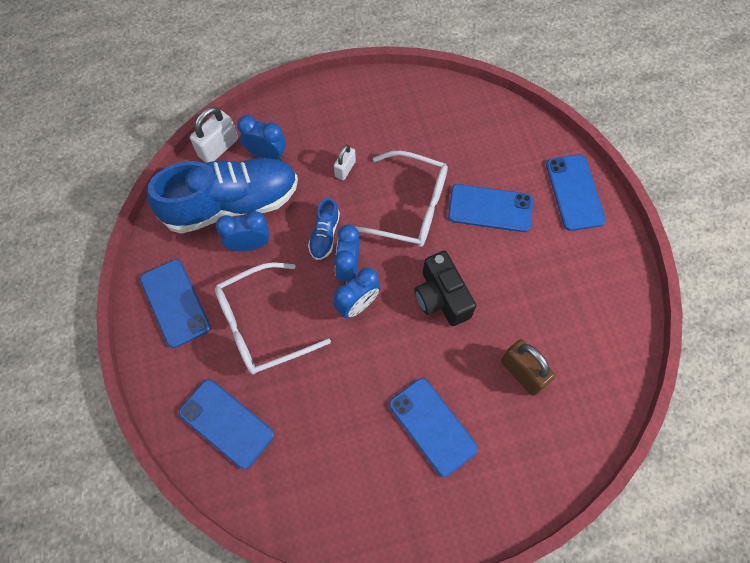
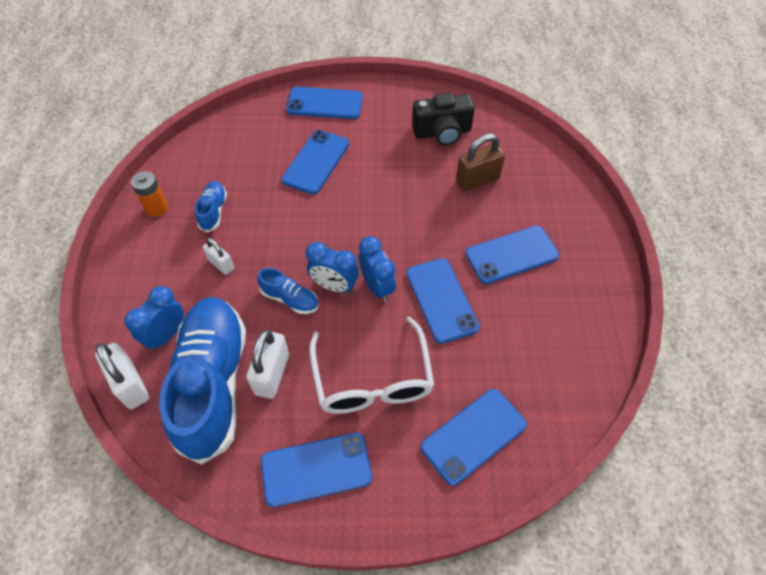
camera: 75 degrees left, 10 degrees down
(249, 244) = (272, 374): blue clock -> white padlock
(358, 367) = (441, 300): none -> blue phone
(389, 97) = (156, 208): none -> orange battery
(400, 142) = (213, 211): none -> blue shoe
(409, 207) = (289, 221): white glasses -> none
(441, 297) = (391, 219): black camera -> black camera (442, 132)

